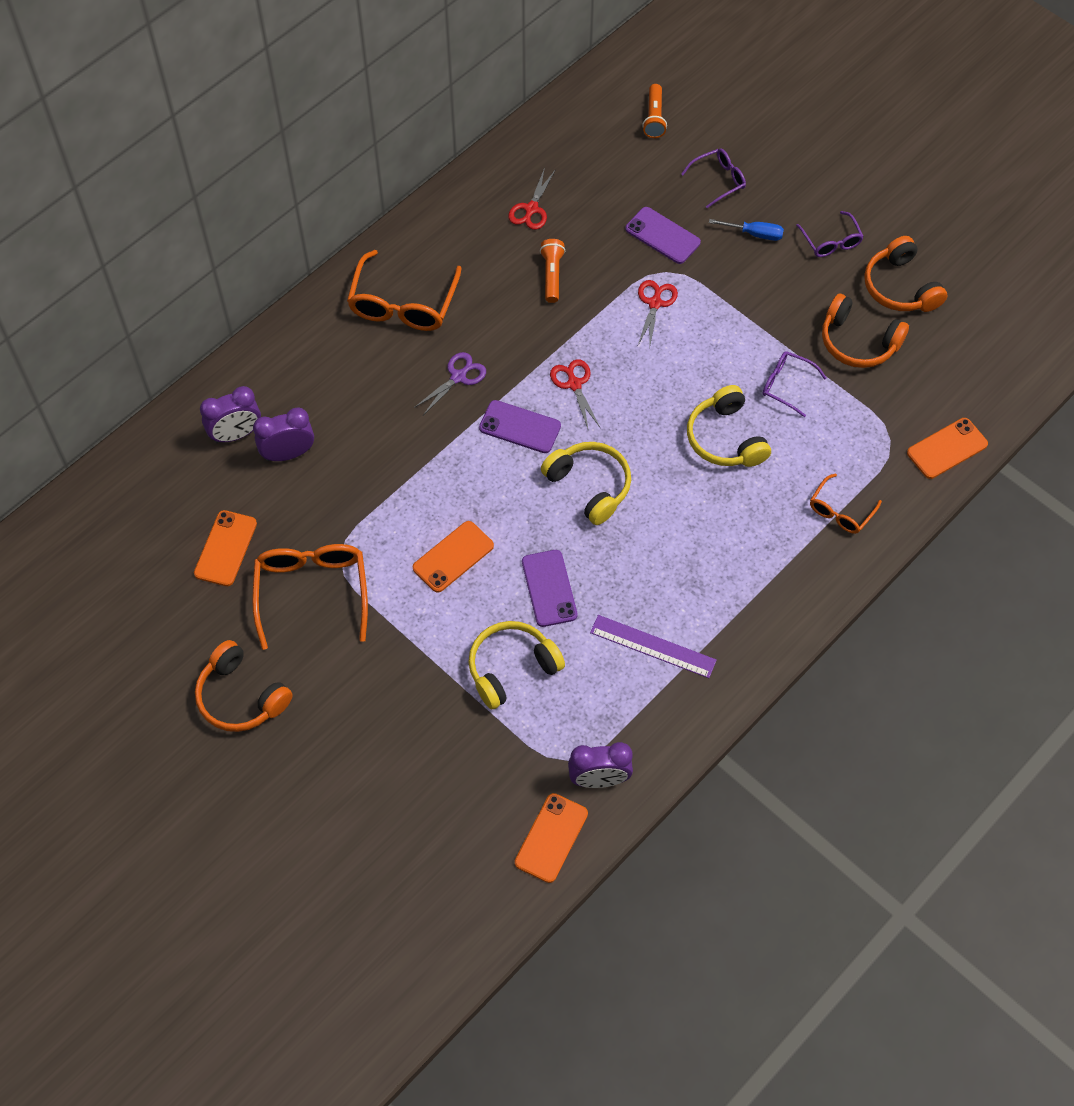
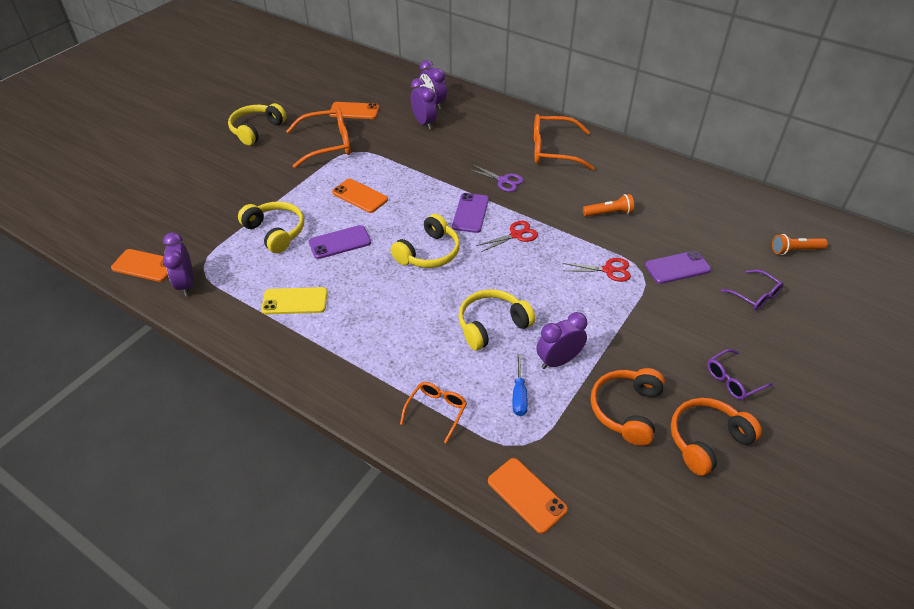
camera: 80 degrees right, 15 degrees down
(241, 697) = (256, 130): orange headphones -> yellow headphones
(531, 209) = (664, 196): red scissors -> none
(653, 646) = (295, 301): purple ruler -> yellow phone
(662, 236) = (677, 267): purple phone -> purple phone turned 45 degrees clockwise
(755, 234) = (711, 325): blue screwdriver -> blue screwdriver (519, 396)
(786, 385) = (558, 361): purple glasses -> purple clock
(840, 511) = (436, 411): orange glasses -> orange glasses turned 90 degrees clockwise

